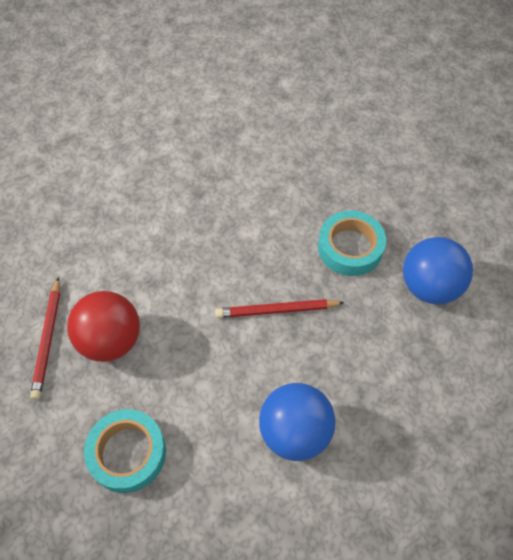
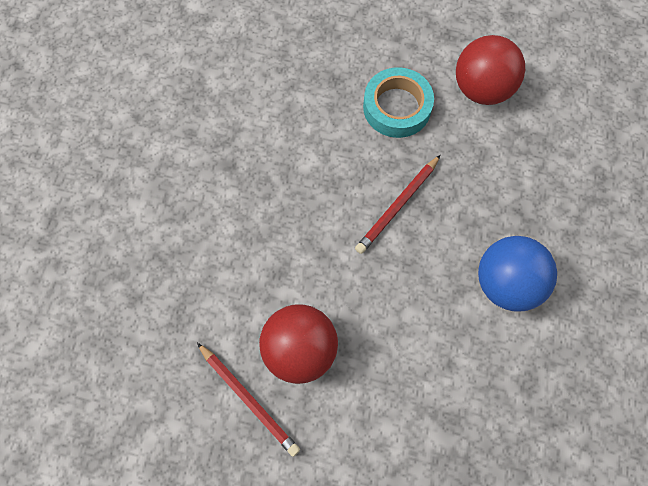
camera: 45 degrees left, 10 degrees up
(127, 453) = (411, 418): turquoise tape -> none
(429, 286) = (482, 89): blue ball -> red ball

